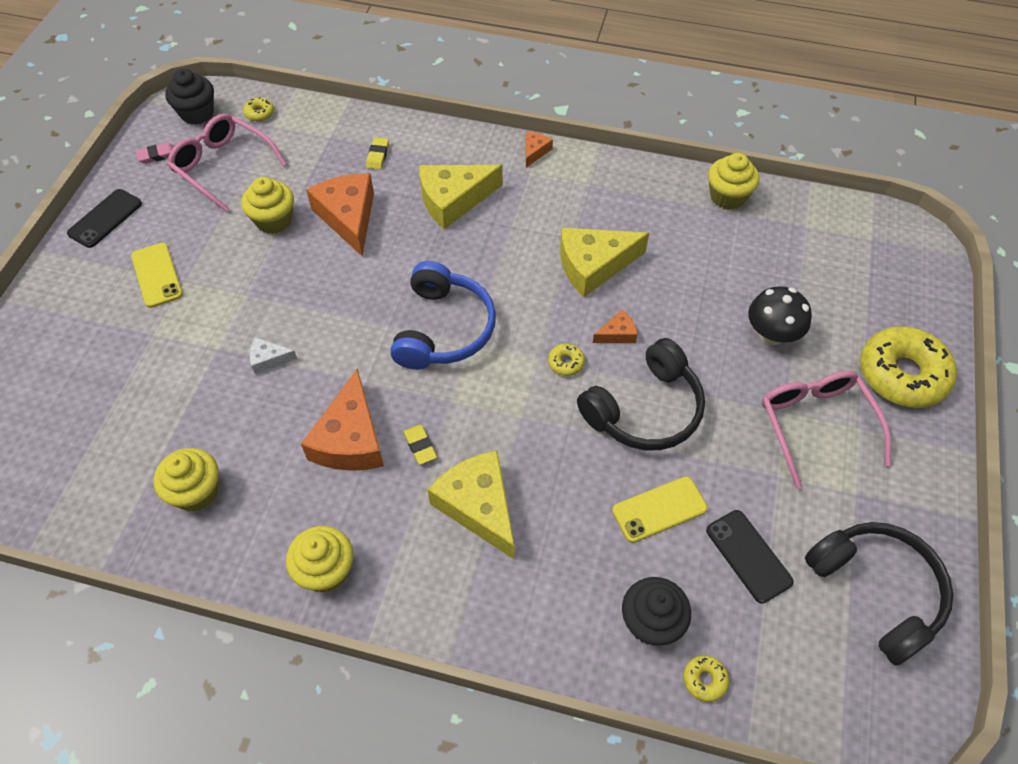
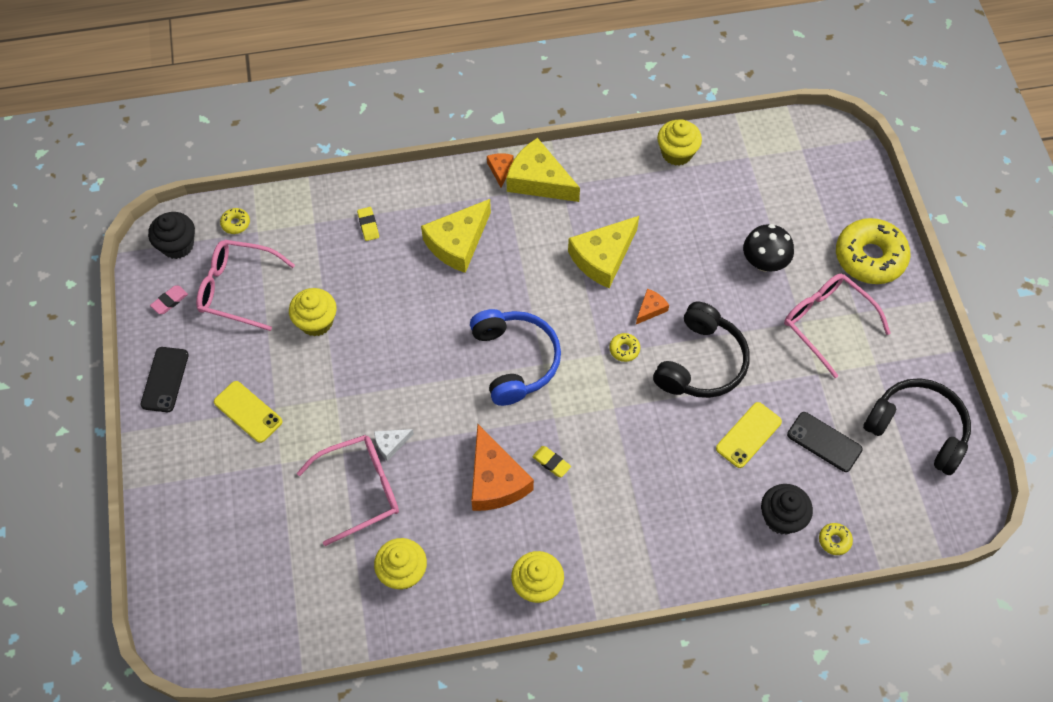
camera: 25 degrees left, 5 degrees up
(210, 391) = (360, 490): none -> pink glasses
(348, 217) = (378, 293): orange cheese -> none
(478, 506) = (620, 489): yellow cheese -> yellow cheese (538, 180)

